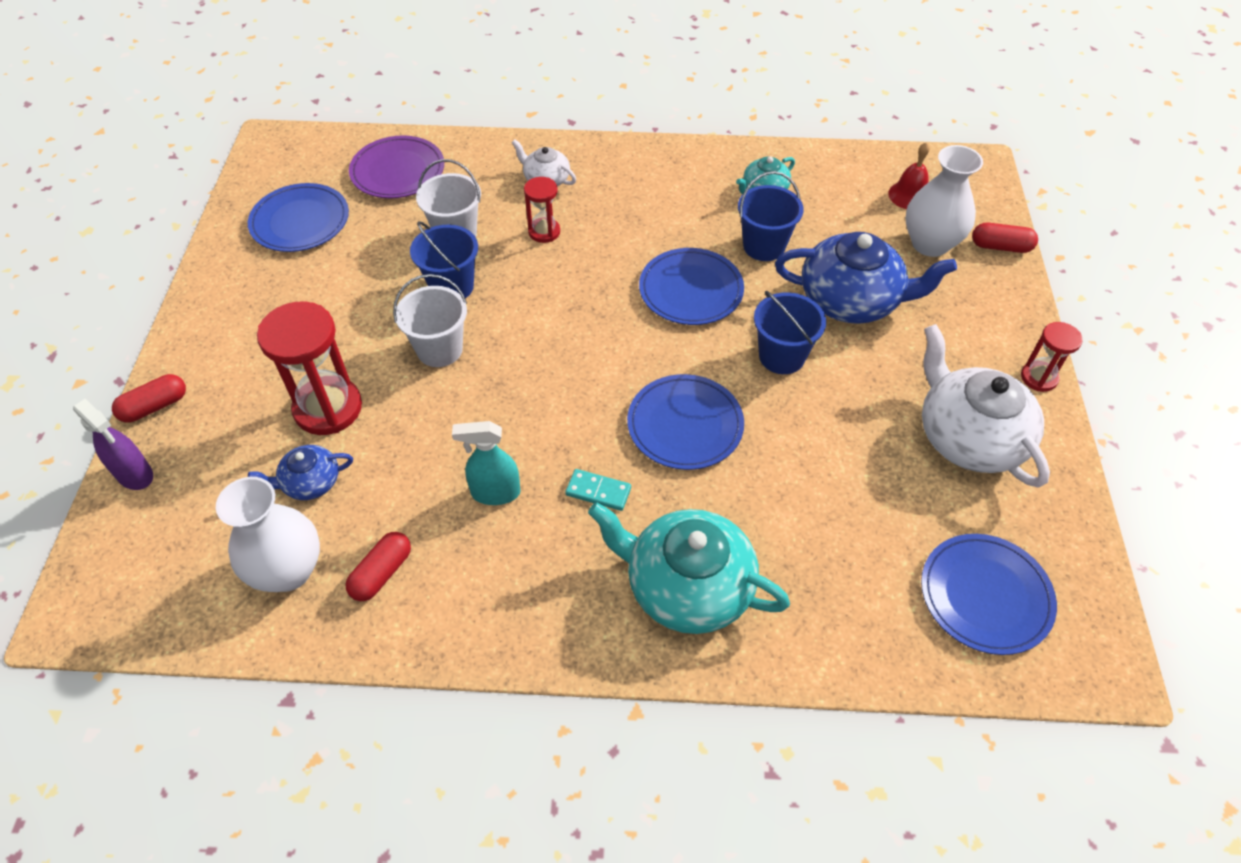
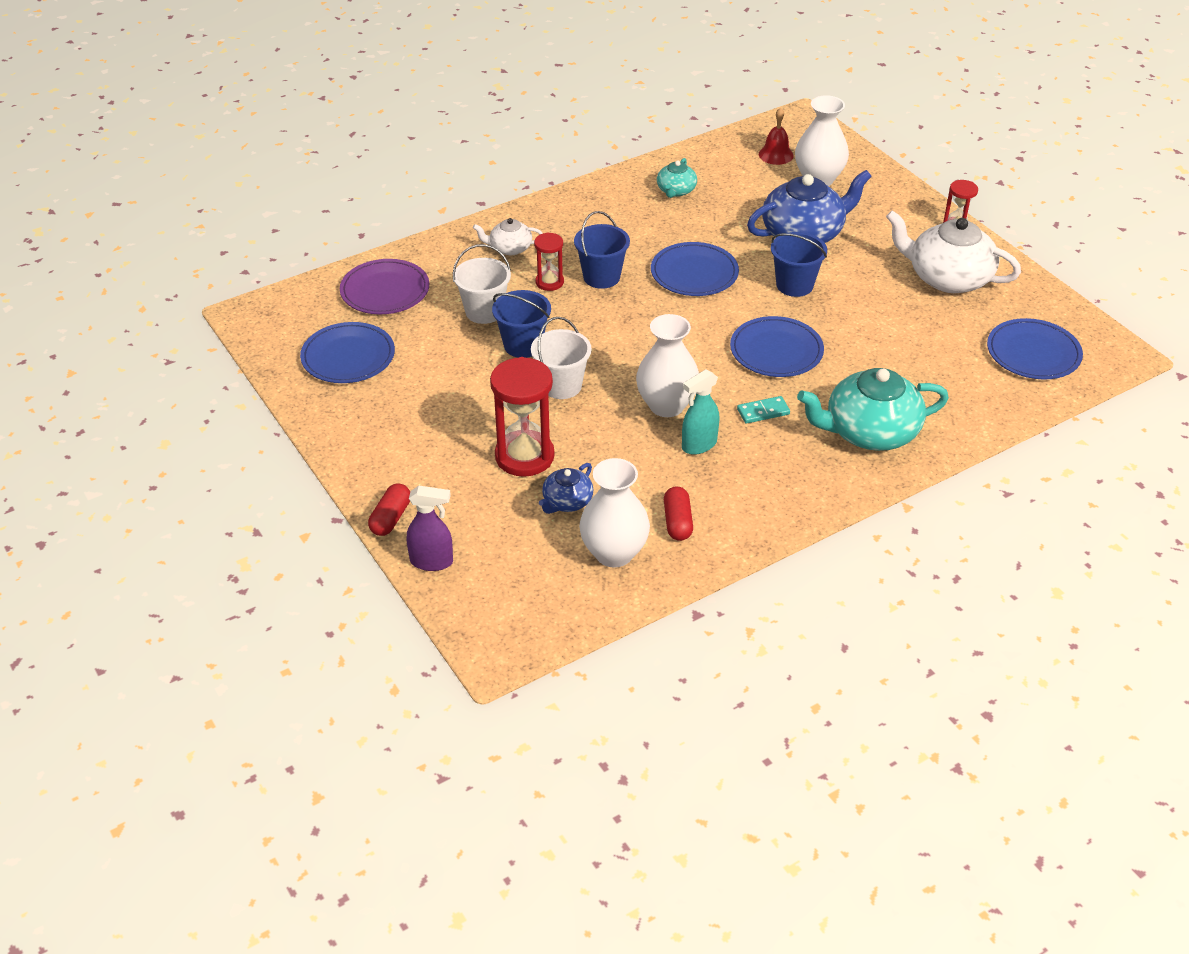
camera: 35 degrees left, 10 degrees down
(511, 427) = (666, 405): none -> white vase
(764, 246) = (713, 226): blue bucket -> blue bucket (601, 277)
(1000, 247) = (863, 162): red capsule -> none

